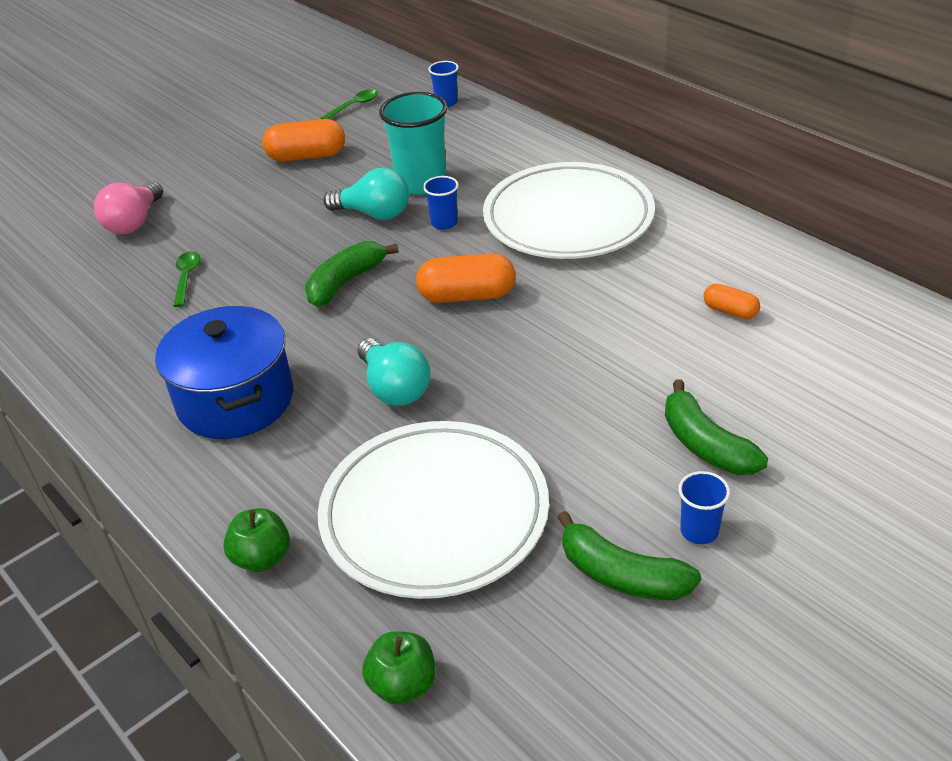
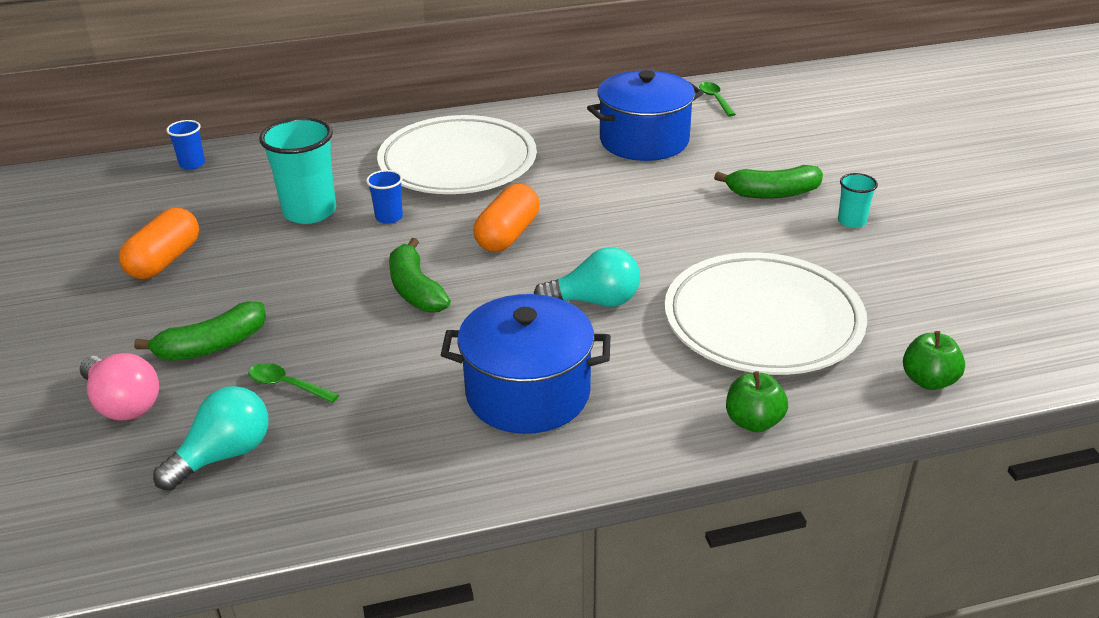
camera: 65 degrees left, 5 degrees down
(354, 106) = (113, 211): green spoon -> green spoon (715, 99)
(374, 214) = (325, 248): turquoise light bulb -> turquoise light bulb (224, 455)
(621, 575) = (874, 261): green banana -> green banana (212, 346)
(699, 531) = (851, 221): blue cup -> turquoise cup
(730, 311) = (644, 140): orange capsule -> blue pot

